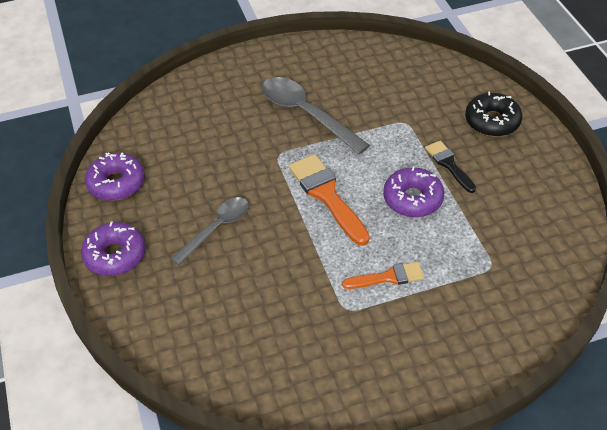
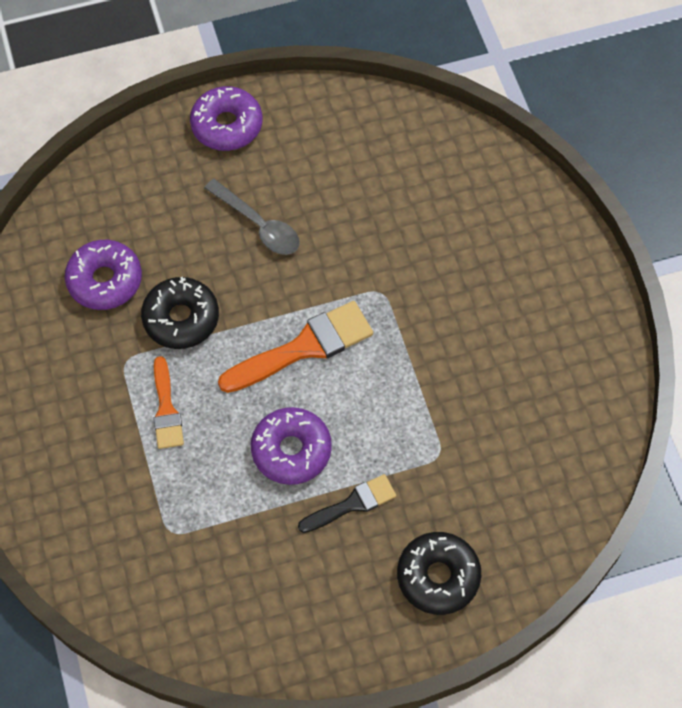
camera: 90 degrees right, 15 degrees up
(116, 183) = (339, 116): purple donut -> purple donut (105, 280)
(305, 273) = (181, 318): none -> black donut
(306, 114) = (459, 327): grey spoon -> none

